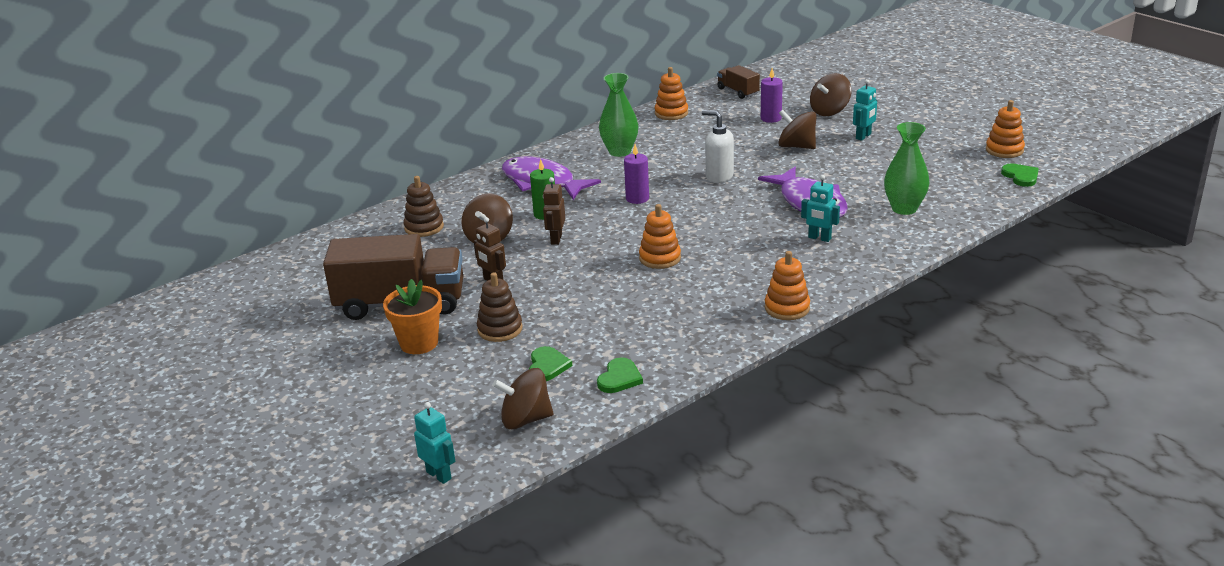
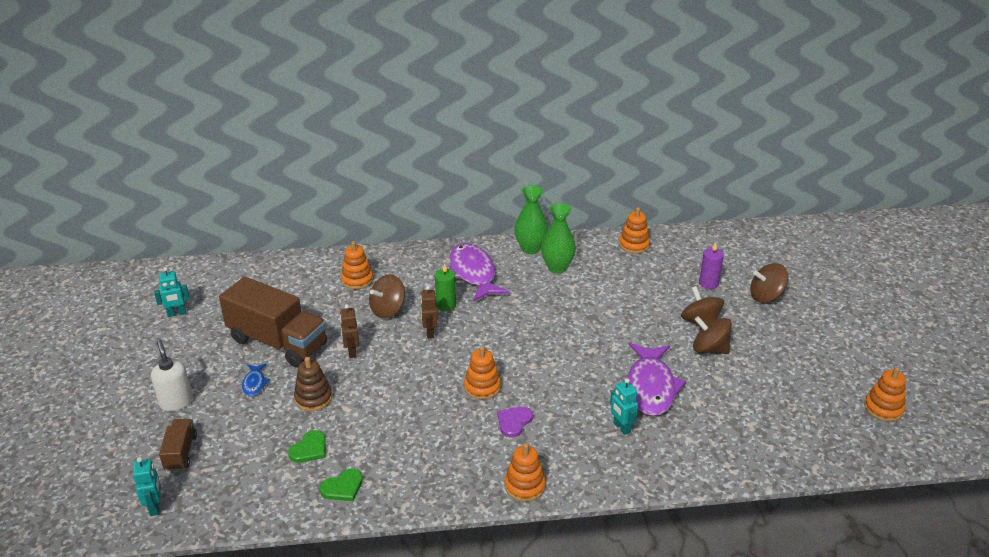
camera: 30 degrees right, 5 degrees up
(419, 343) = (254, 384): orange flower pot -> blue fish
(424, 227) = (357, 280): brown stacking toy -> orange stacking toy
(526, 419) = (250, 489): brown spinning top -> brown spinning top (709, 349)
(556, 239) = (430, 332): brown robot -> brown robot turned 45 degrees counterclockwise
(637, 198) = (524, 320): purple candle -> none
(719, 176) = (606, 326): white soap dispenser -> white soap dispenser (176, 402)
(721, 270) = (514, 422): none -> purple heart
(738, 91) = (709, 244): brown truck -> brown truck (181, 453)
(863, 136) = (768, 336): turquoise robot -> turquoise robot (176, 314)
(904, 209) = (723, 431): green vase -> green vase (530, 248)
(1021, 176) = (868, 445): green heart -> none

